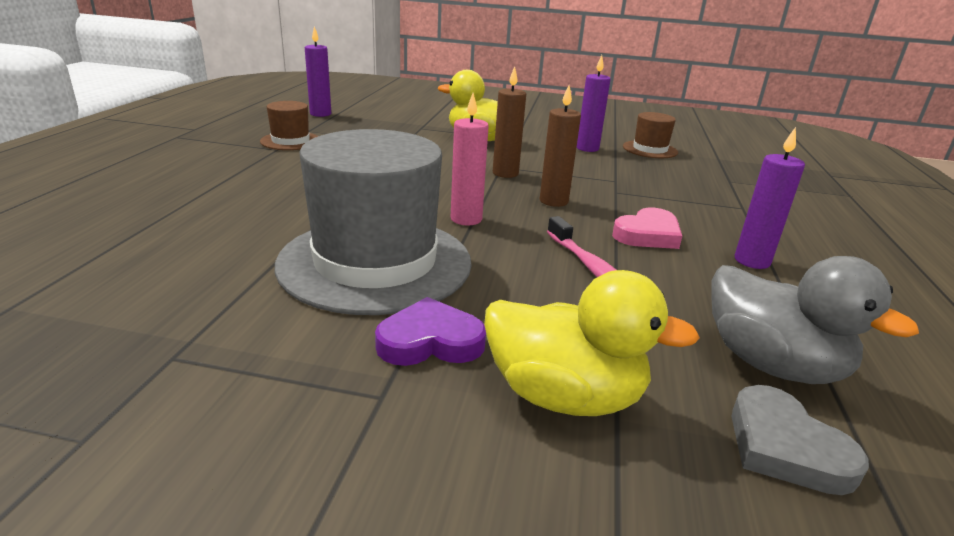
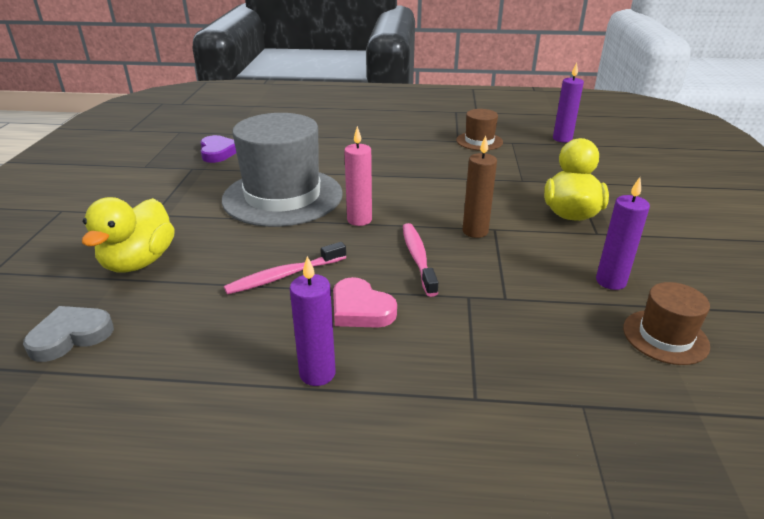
camera: 85 degrees right, 5 degrees up
(430, 341) = (196, 221): purple heart -> purple heart (218, 152)
(553, 201) = (418, 258): brown candle -> pink toothbrush
(771, 364) = (149, 349): grey duck -> none

